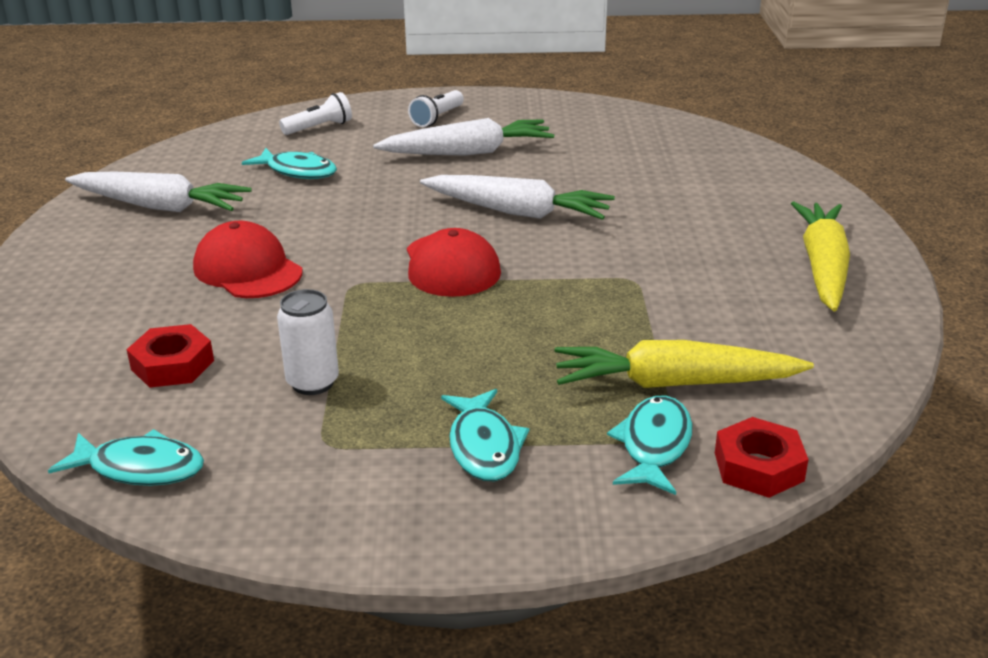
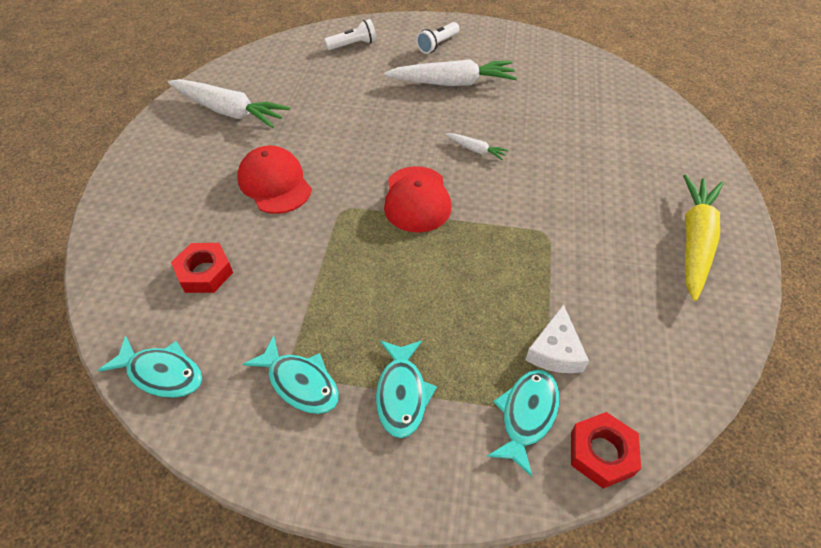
camera: 10 degrees right, 20 degrees up
(297, 171) = (329, 87): turquoise fish -> turquoise fish (300, 382)
(313, 383) = (295, 306): white can -> none
(517, 212) = (475, 150): white carrot -> white carrot, size x0.46
(674, 383) = (555, 351): yellow carrot -> white cheese

